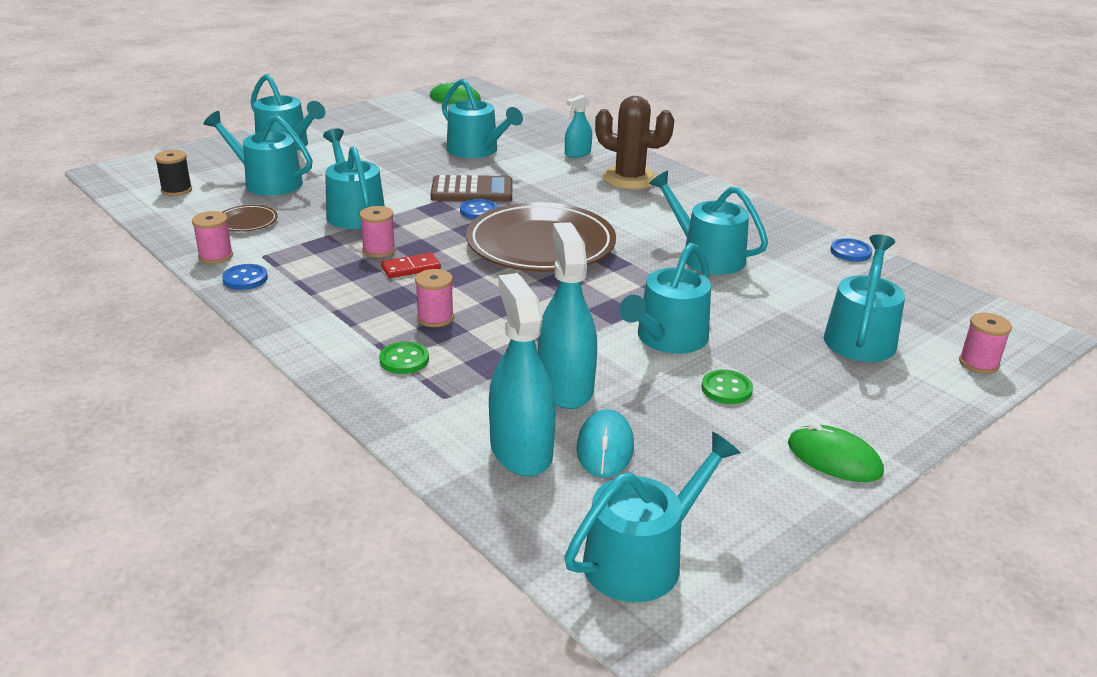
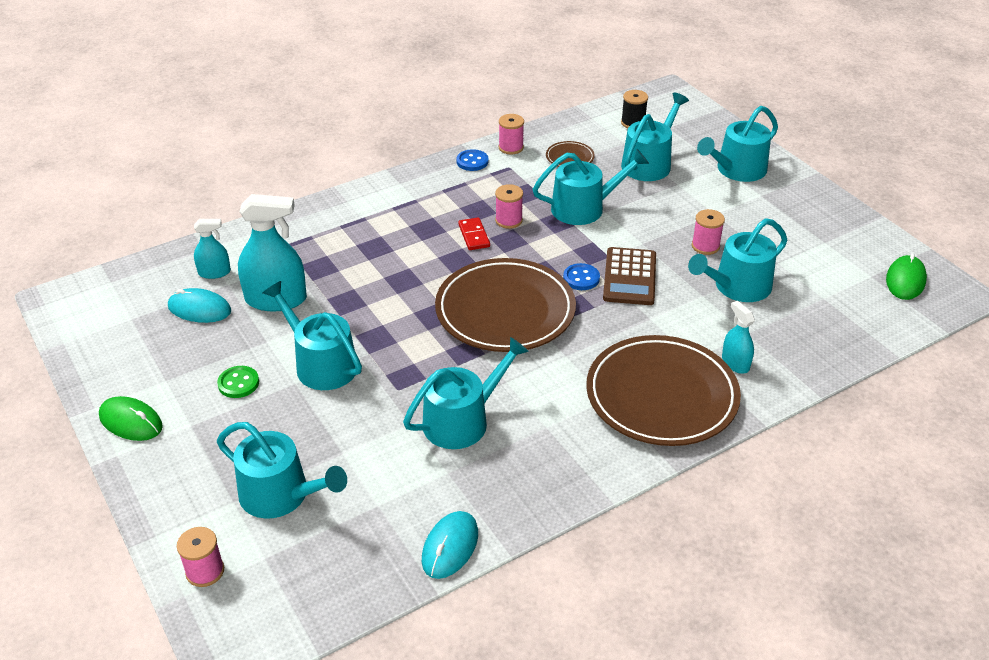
camera: 100 degrees right, 10 degrees up
(404, 360) = (338, 229): green button -> none
(435, 318) = (391, 245): pink spool -> pink spool (705, 246)
(521, 450) = (214, 272): turquoise spray bottle -> turquoise spray bottle, size x0.54
(629, 178) = (661, 395): brown cactus -> brown plate
(641, 559) = (92, 309): turquoise watering can -> none
(834, 458) = (131, 421): green mouse -> green mouse turned 75 degrees clockwise
(850, 252) = (450, 547): blue button -> turquoise mouse

